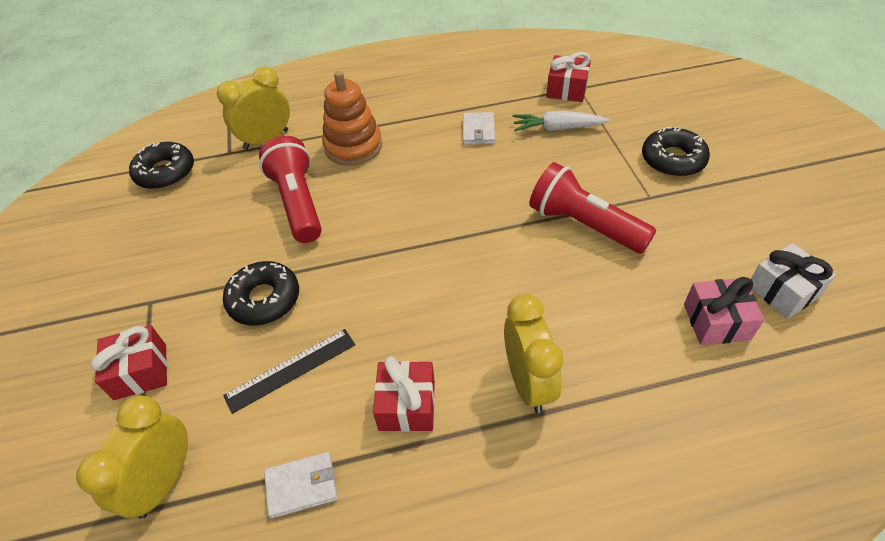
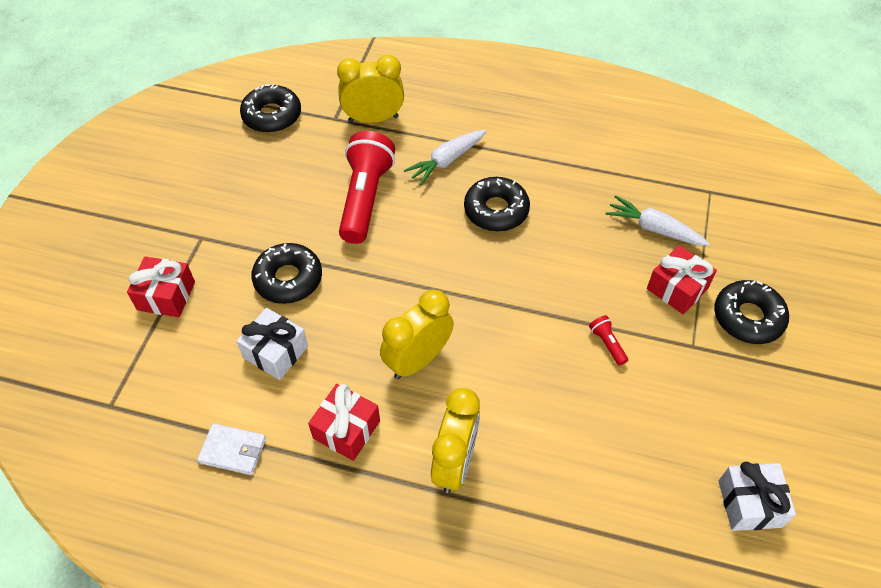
camera: 25 degrees right, 5 degrees up
(164, 482) = (141, 394): yellow clock -> yellow clock (418, 360)
(291, 369) = (275, 352): black ruler -> white gift
(353, 146) = (446, 161): orange stacking toy -> white carrot
(421, 165) = (496, 210): none -> black donut
(478, 131) = (574, 196): white wallet -> none
(567, 89) = (696, 188): red gift -> red gift (677, 288)
(584, 225) = (607, 344): red flashlight -> red flashlight, size x0.40
(716, 322) = (661, 498): pink gift -> none

